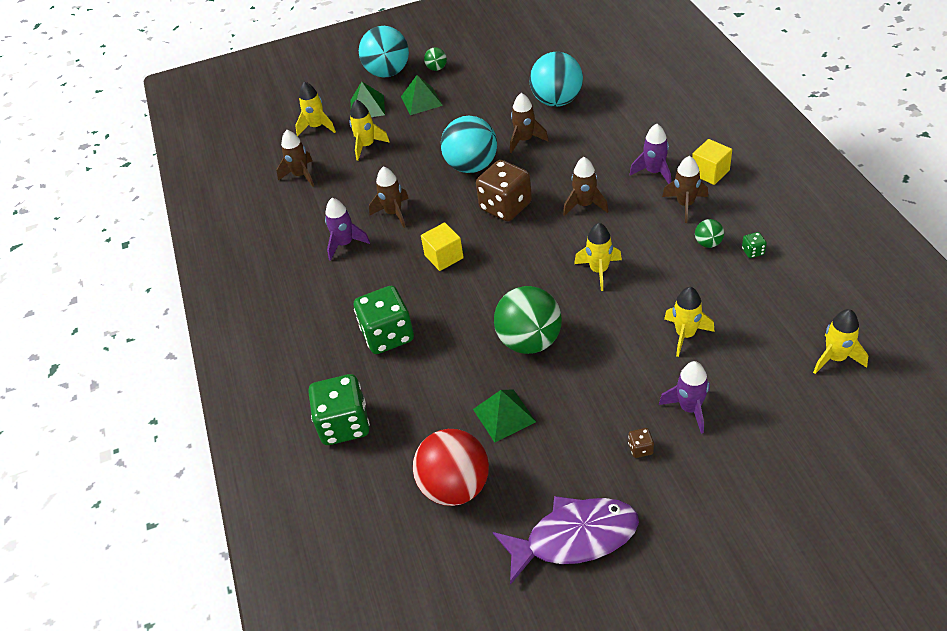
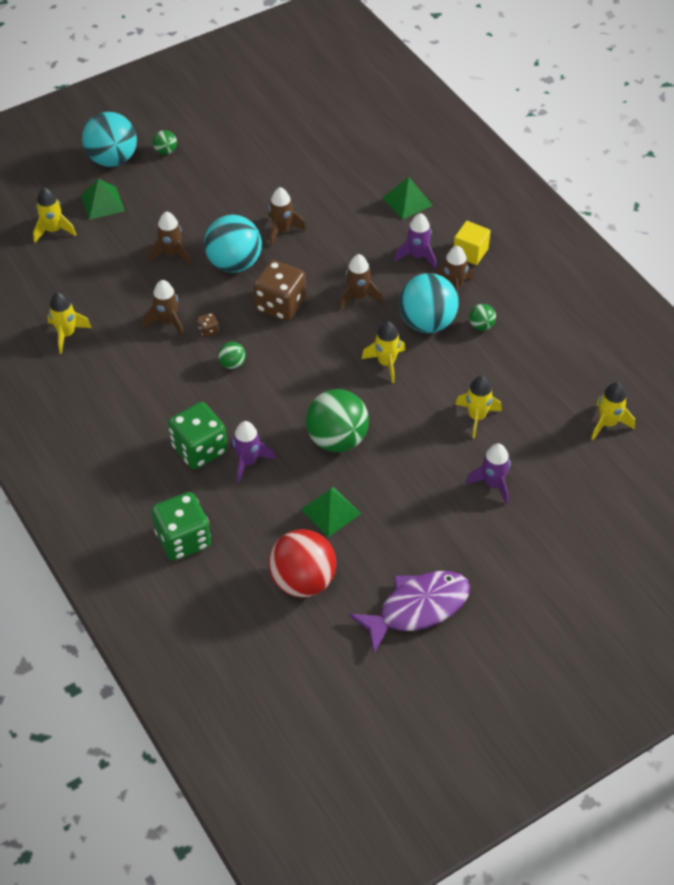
camera: 20 degrees left, 5 degrees up
(301, 175) = (54, 288): brown rocket -> brown rocket (172, 254)
(345, 244) = (127, 360): purple rocket -> purple rocket (248, 462)
(367, 146) = (116, 249): yellow rocket -> yellow rocket (67, 334)
(421, 101) = (160, 191): green pyramid -> green pyramid (407, 201)
(444, 257) = (232, 364): yellow cube -> green ball
(557, 101) = (304, 183): turquoise ball -> turquoise ball (427, 322)
(640, 449) = (457, 525): brown dice -> brown dice (208, 331)
(753, 251) = (523, 330): green dice -> none

